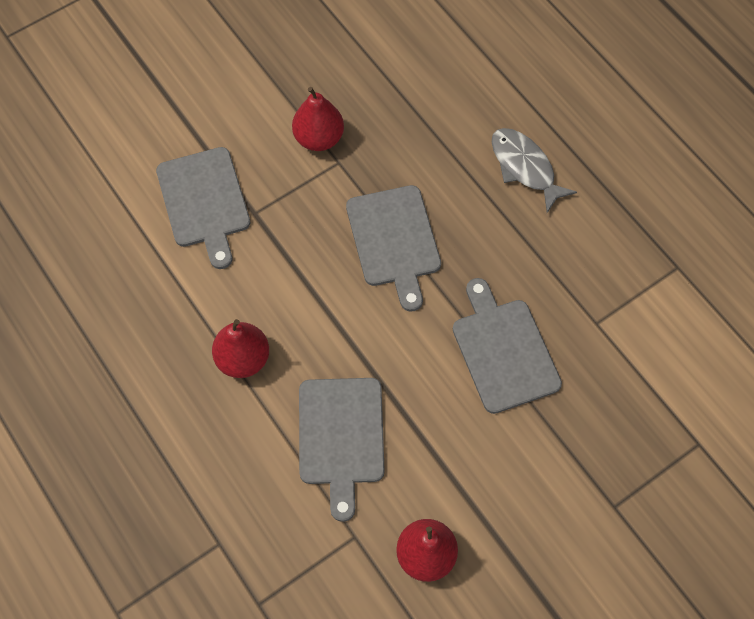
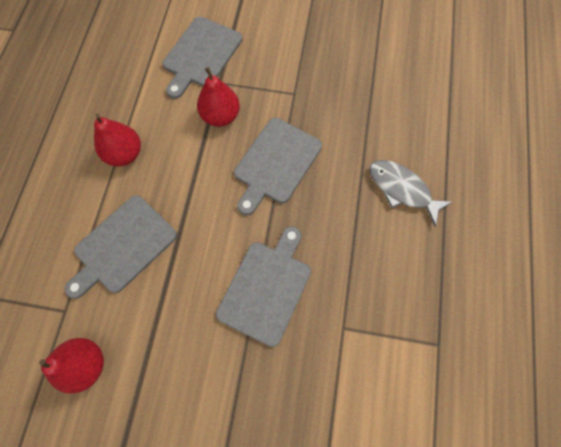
camera: 45 degrees right, 5 degrees up
(319, 138) = (298, 71): red pear -> red pear (221, 116)
(524, 167) = (402, 189): grey fish -> grey fish turned 60 degrees counterclockwise

